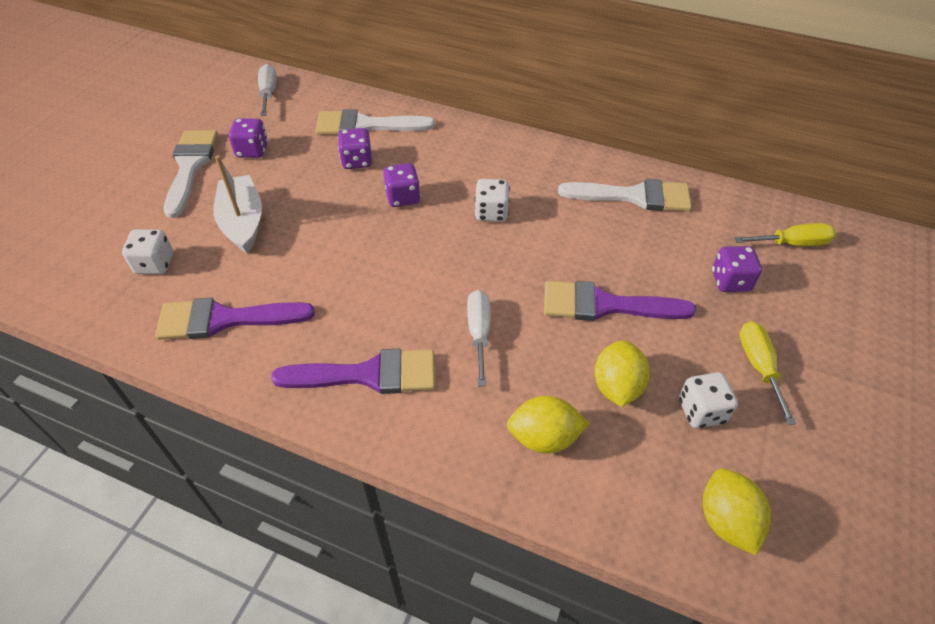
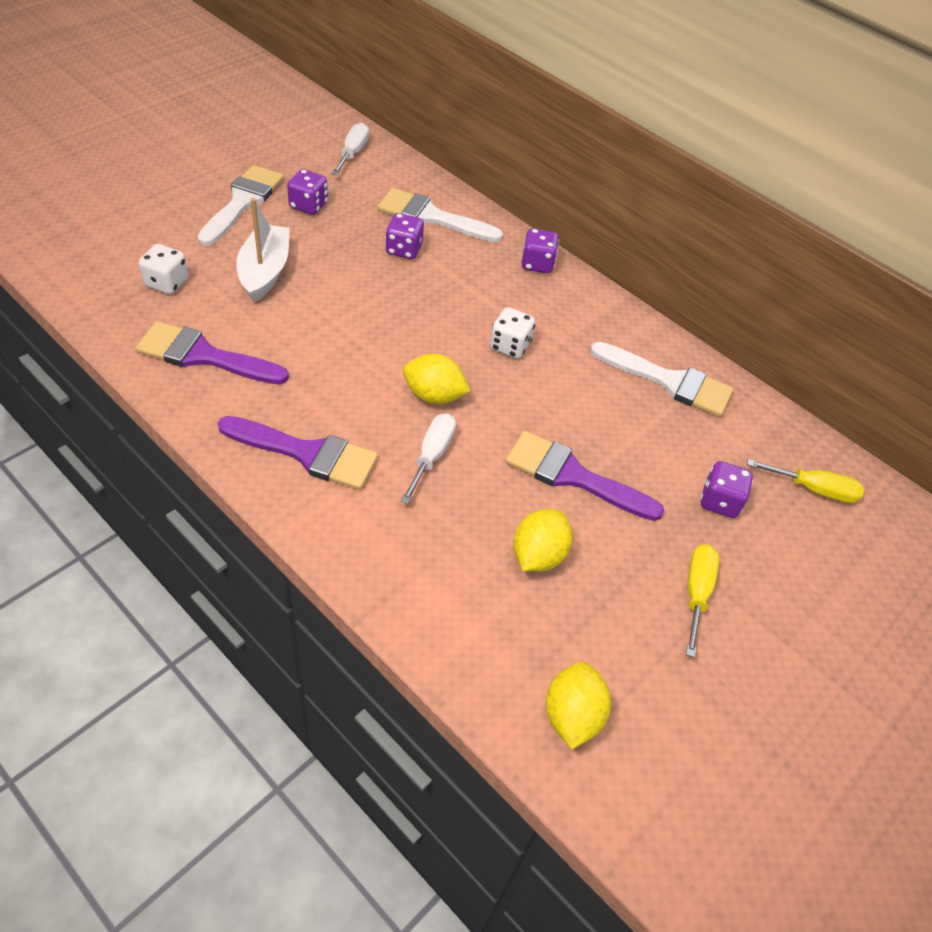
camera: 15 degrees right, 0 degrees up
(403, 197) = (429, 301): purple dice -> purple dice (537, 264)
(544, 437) = (439, 573): yellow lemon -> yellow lemon (434, 396)
(701, 411) = (609, 610): white dice -> none

